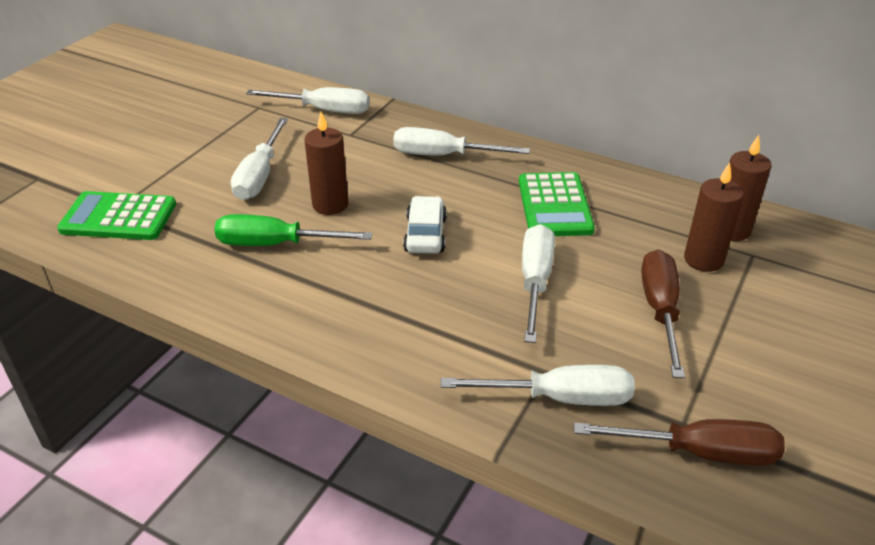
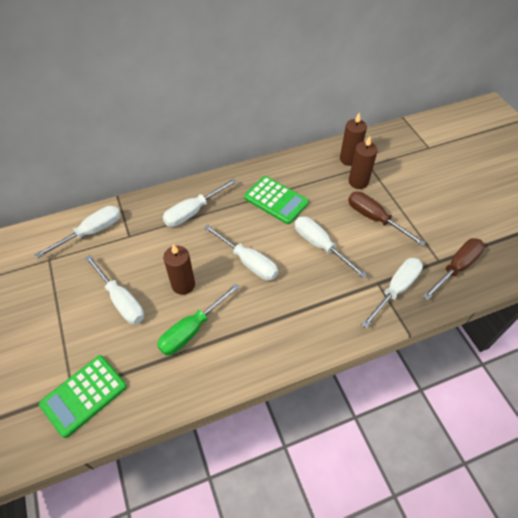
camera: 50 degrees left, 15 degrees up
(425, 234) = (248, 262): white car -> white screwdriver

